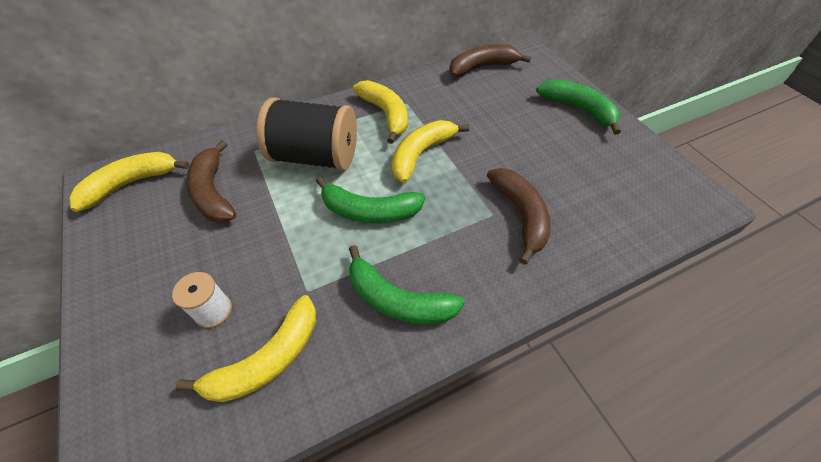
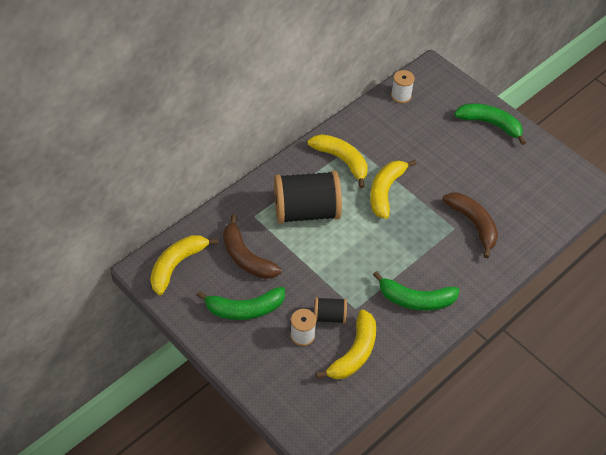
camera: 20 degrees left, 0 degrees up
(266, 293) = (329, 316): none -> black spool
(369, 211) = (369, 245): green banana -> green banana (245, 309)
(482, 67) = (401, 96): brown banana -> white spool

